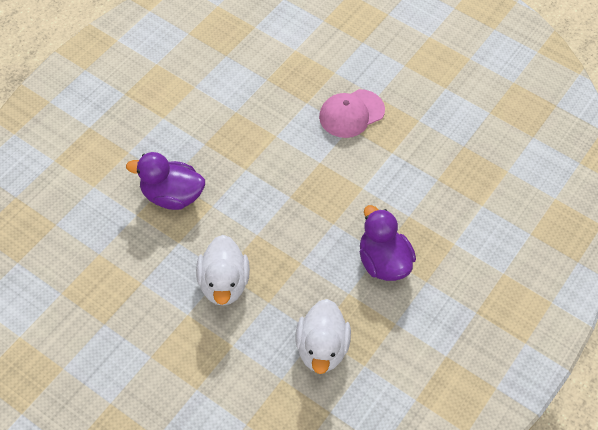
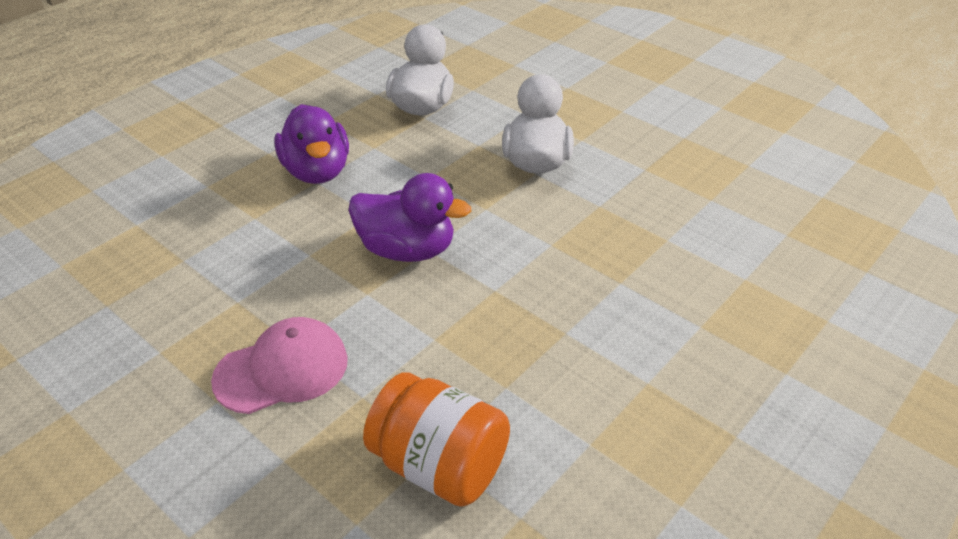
camera: 170 degrees left, 15 degrees down
(171, 196) = (616, 259): purple duck -> purple duck (407, 250)
(264, 73) = (439, 465): none -> orange jar

